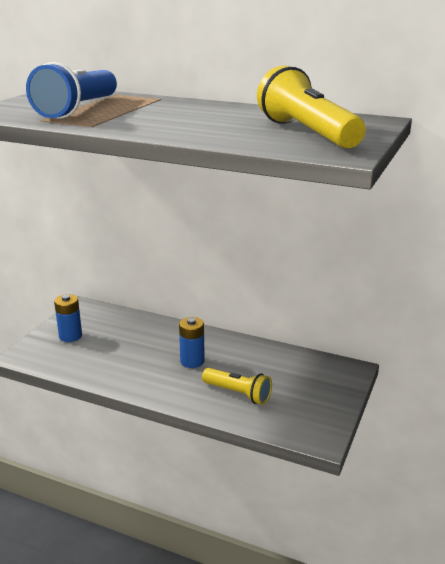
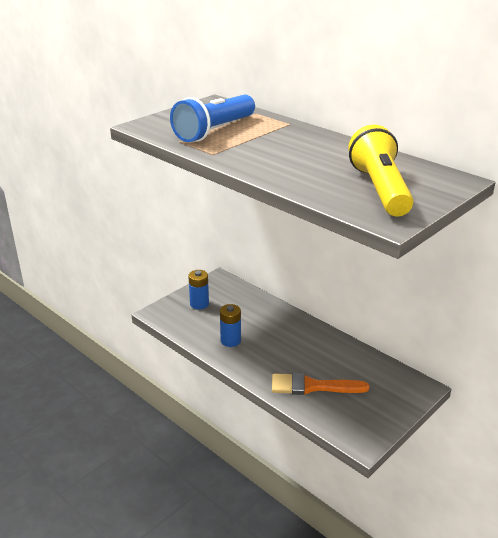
camera: 20 degrees right, 5 degrees up
(192, 361) = (287, 348): blue battery -> blue battery (230, 340)
(238, 393) = (312, 386): yellow flashlight -> orange brush

